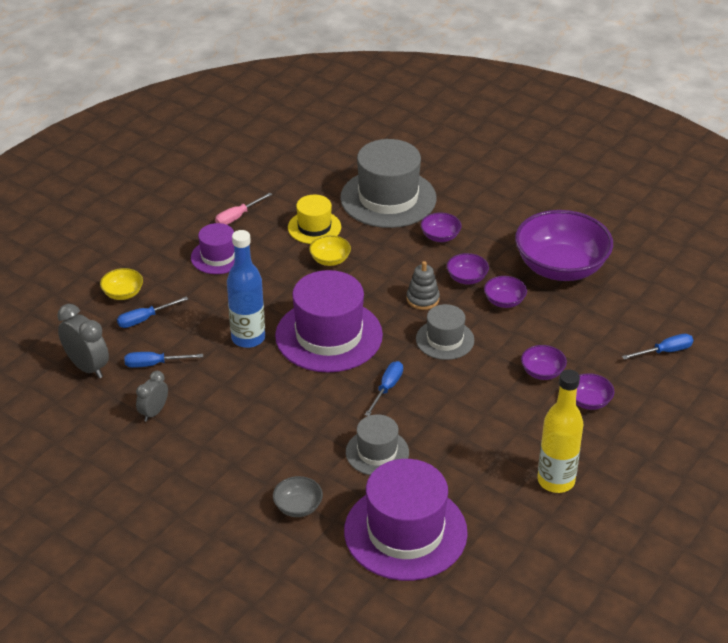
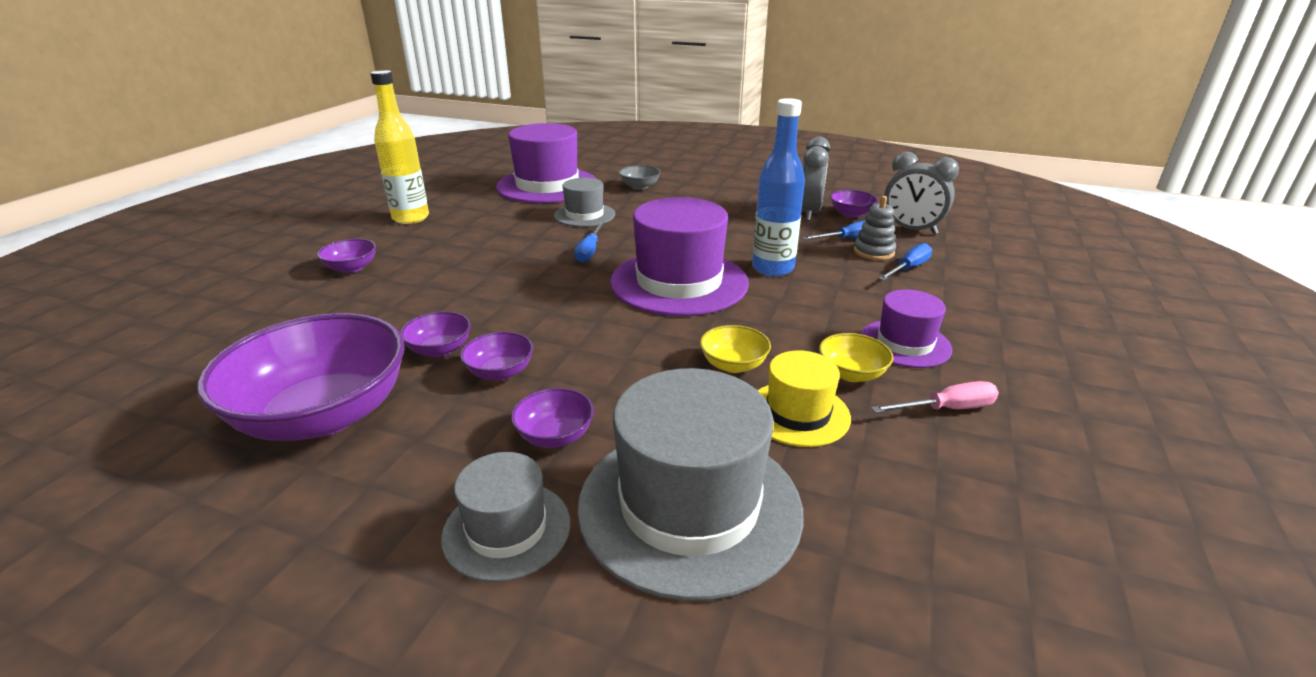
camera: 165 degrees right, 10 degrees down
(123, 293) = (968, 286): yellow bowl -> yellow bowl (851, 374)
(154, 412) = (809, 213): grey clock -> grey clock, size x1.58
(237, 217) = (947, 409): pink screwdriver -> pink screwdriver turned 45 degrees clockwise
(422, 299) = (567, 335): grey stacking toy -> grey stacking toy (873, 252)
(445, 340) = (528, 297): grey hat -> grey hat (506, 529)
(542, 372) = (402, 284): purple bowl -> purple bowl (851, 214)
(665, 351) = (213, 324): blue screwdriver -> none

